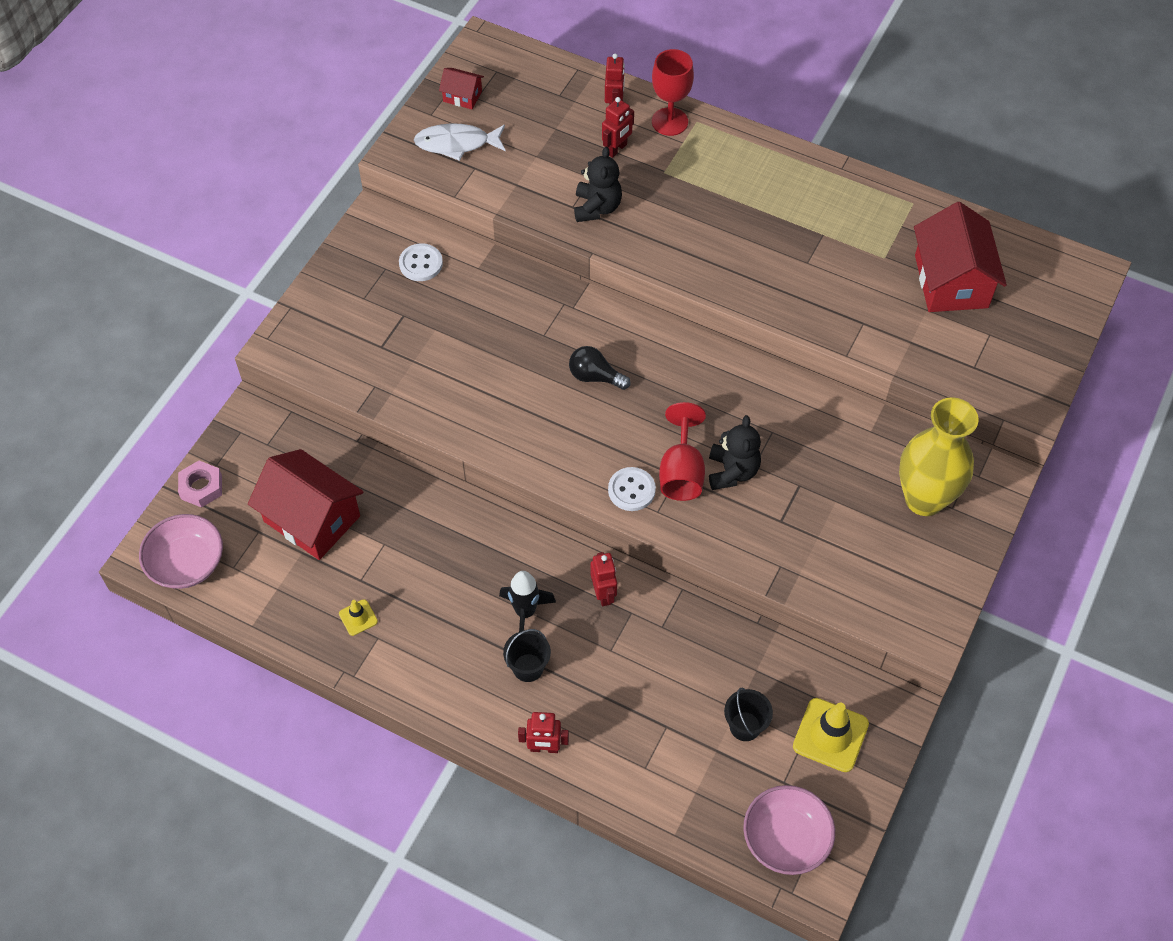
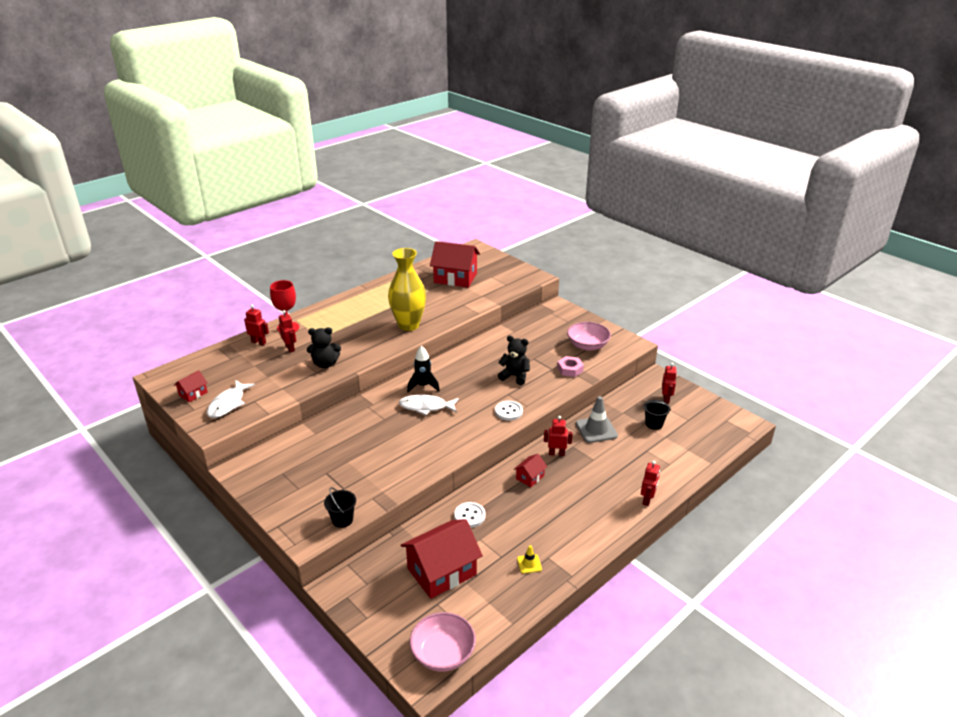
camera: 70 degrees left, 25 degrees down
(201, 487) = (381, 630): pink nut -> pink nut (570, 369)
(421, 264) = (292, 456): white button -> white button (469, 516)
(525, 612) = (556, 487): black rocket -> black rocket (423, 386)
(528, 667) = (593, 494): black bucket -> black bucket (342, 519)
(533, 571) = (530, 477): none -> red house
(595, 377) = (426, 407): black light bulb -> white fish
(597, 208) = (325, 364): black teddy bear -> black teddy bear turned 150 degrees clockwise
(681, 472) = (506, 392): red goblet -> none
(689, 638) = (596, 430): none -> grey traffic cone
(786, 839) = (720, 427): pink bowl -> pink bowl (587, 345)
(830, 735) = (666, 399): yellow traffic cone -> red robot
(924, 499) = (559, 327): yellow vase -> yellow vase (408, 325)

